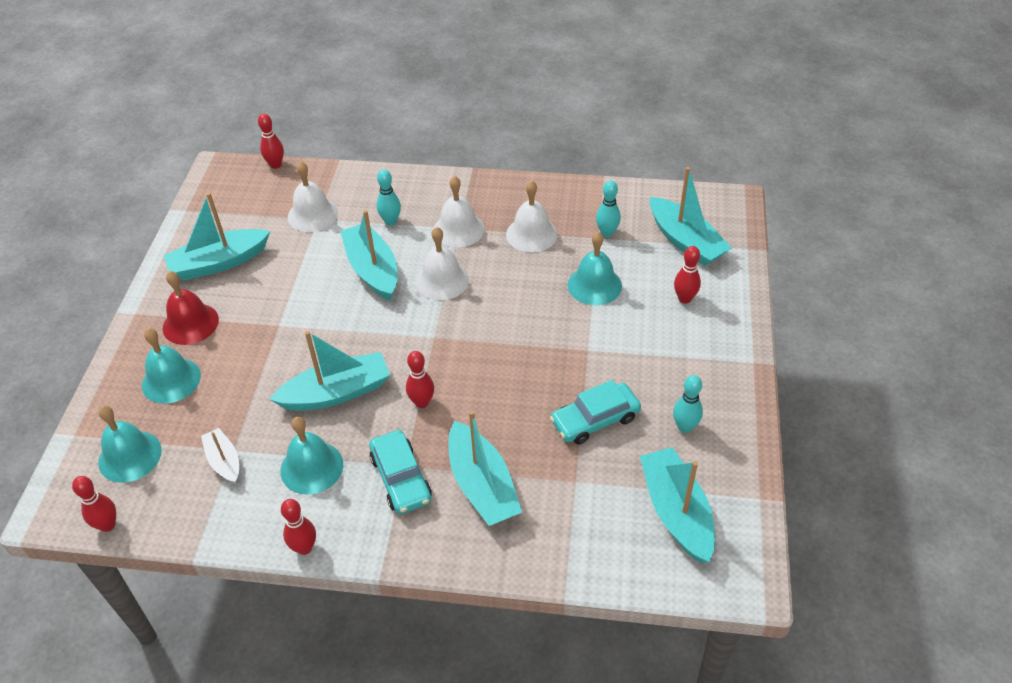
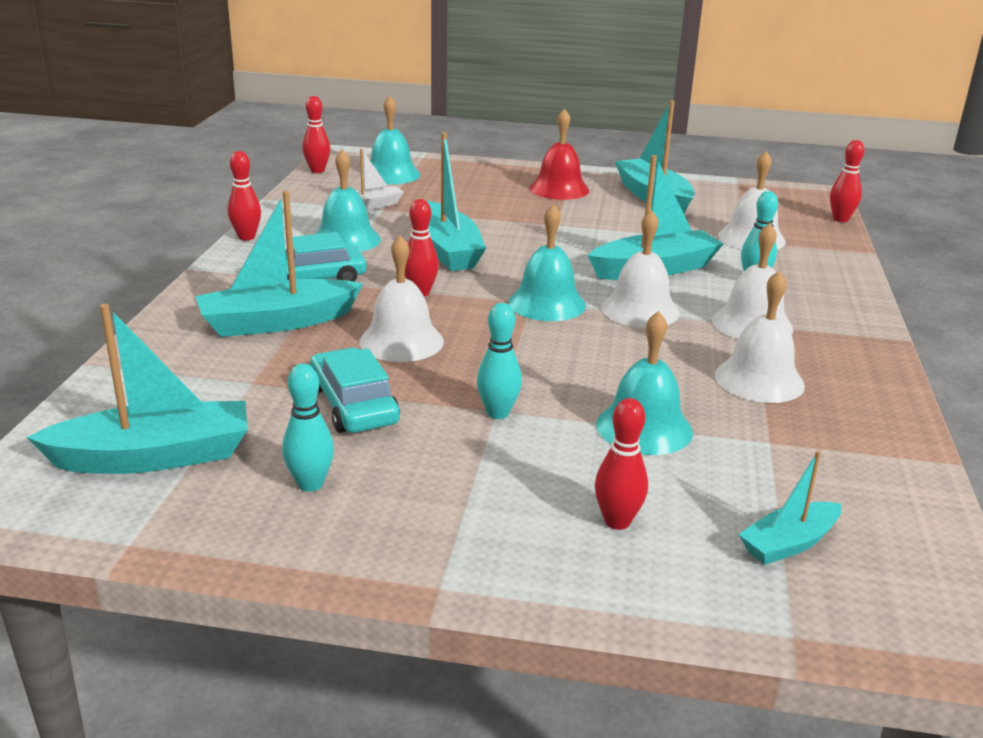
camera: 90 degrees right, 20 degrees down
(171, 380) = (481, 184): turquoise bell -> turquoise bell (547, 303)
(504, 405) = (401, 341): none -> white bell
(607, 233) = (785, 451): turquoise bowling pin -> turquoise bowling pin (498, 413)
(685, 241) = (789, 544): turquoise boat -> turquoise boat, size x0.57

